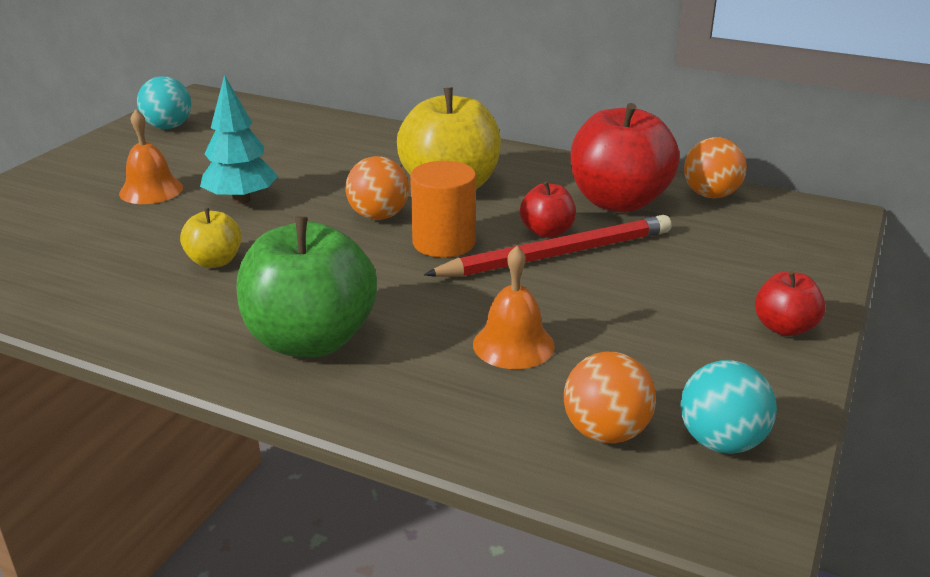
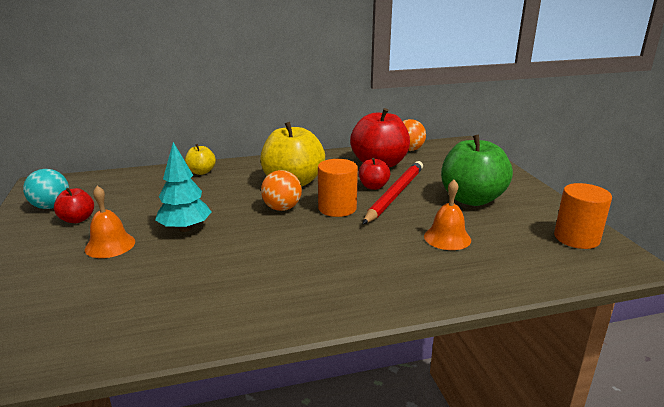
camera: 40 degrees left, 5 degrees down
(215, 261) = (231, 265): yellow apple -> yellow apple (201, 172)
(311, 340) = (359, 278): green apple -> green apple (471, 199)
(605, 432) = (540, 254): orange ball -> none
(721, 442) = (576, 238): turquoise ball -> orange cylinder
(784, 328) = (520, 189): red apple -> red apple (77, 219)

